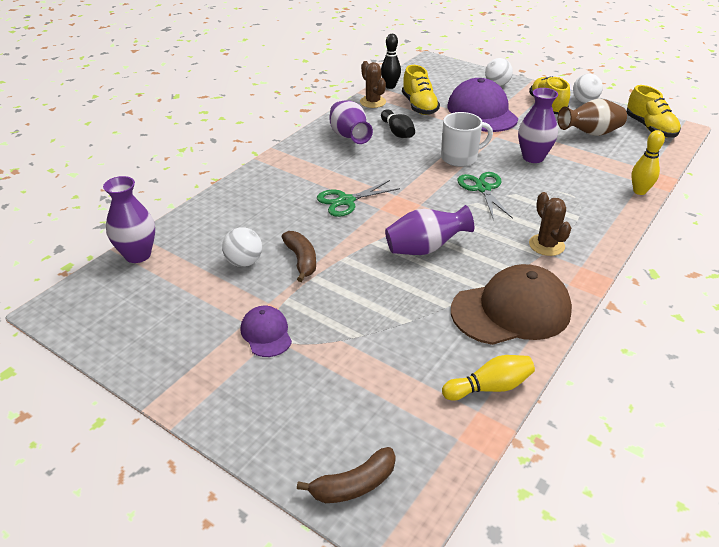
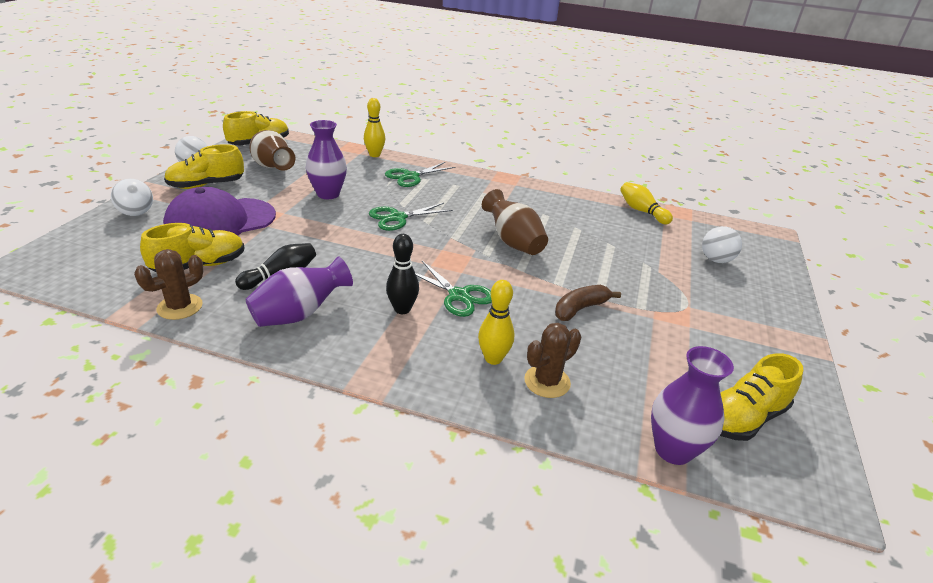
camera: 110 degrees left, 5 degrees down
(133, 303) = (743, 418): none -> yellow shoe
(244, 262) = (613, 348): white ball -> white ball (716, 260)
(265, 202) = (493, 358): none -> yellow bowling pin
(266, 333) = (689, 310): purple cap -> none
(354, 485) = (764, 251): brown banana -> none
(390, 86) = (120, 296): black bowling pin -> black bowling pin (402, 309)
(425, 248) = (513, 242): purple vase -> brown vase
(460, 158) = (338, 231): white mug -> none
(511, 310) = (562, 204): brown cap -> none
(546, 245) = (472, 191): brown cactus -> brown cactus (547, 382)
(581, 208) = (410, 176): none -> green scissors

